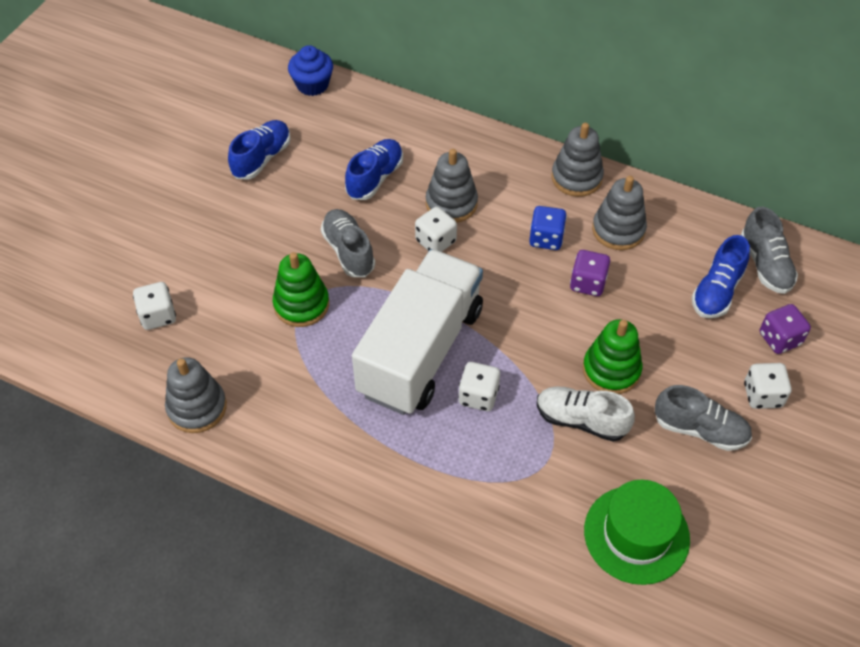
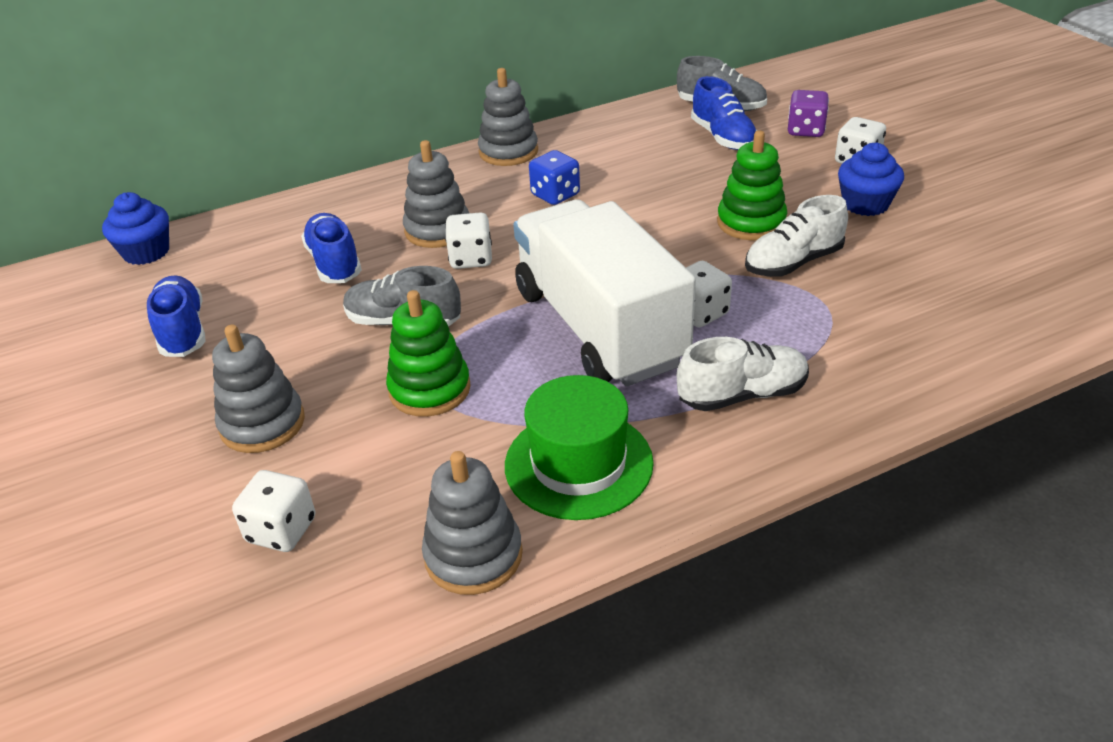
camera: 50 degrees left, 15 degrees down
(414, 462) = (742, 395): none -> white shoe
(587, 283) = (636, 194): purple dice -> none
(618, 230) = (596, 155): grey stacking toy -> grey stacking toy (262, 424)
(636, 534) = (958, 286): green hat -> green hat (578, 464)
(700, 429) = (865, 204): grey shoe -> blue cupcake

